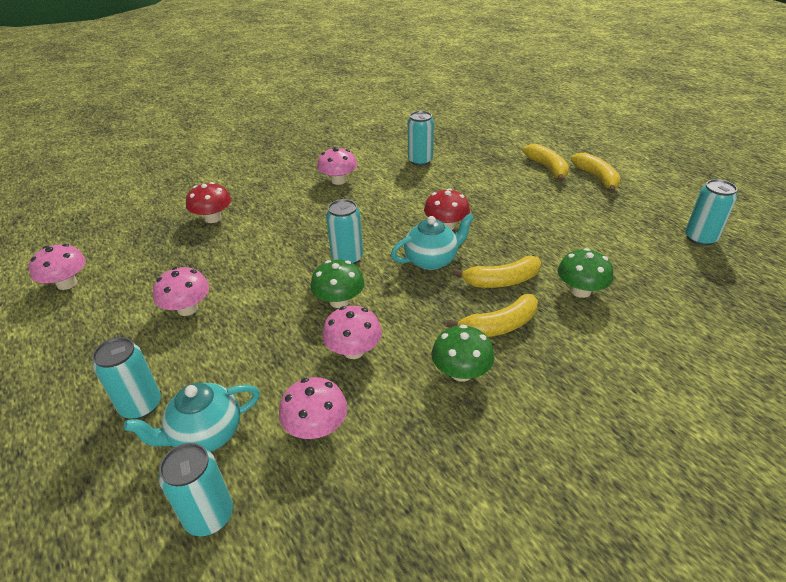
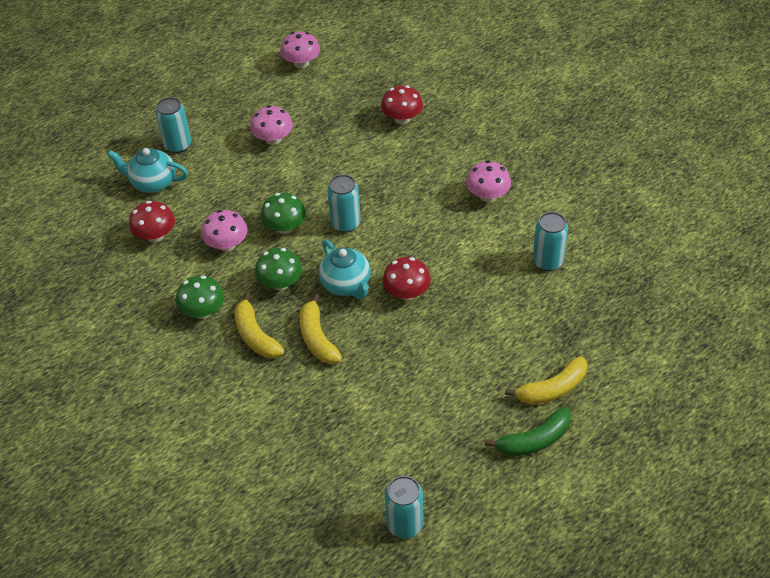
camera: 85 degrees right, 10 degrees up
(206, 434) = (153, 183): turquoise teapot -> turquoise teapot turned 45 degrees counterclockwise
(209, 515) = (96, 200): turquoise can -> none
(316, 427) = (155, 235): pink mushroom -> red mushroom
(580, 291) = (305, 399): green mushroom -> green mushroom (280, 283)
(597, 178) = (534, 440): yellow banana -> green banana

